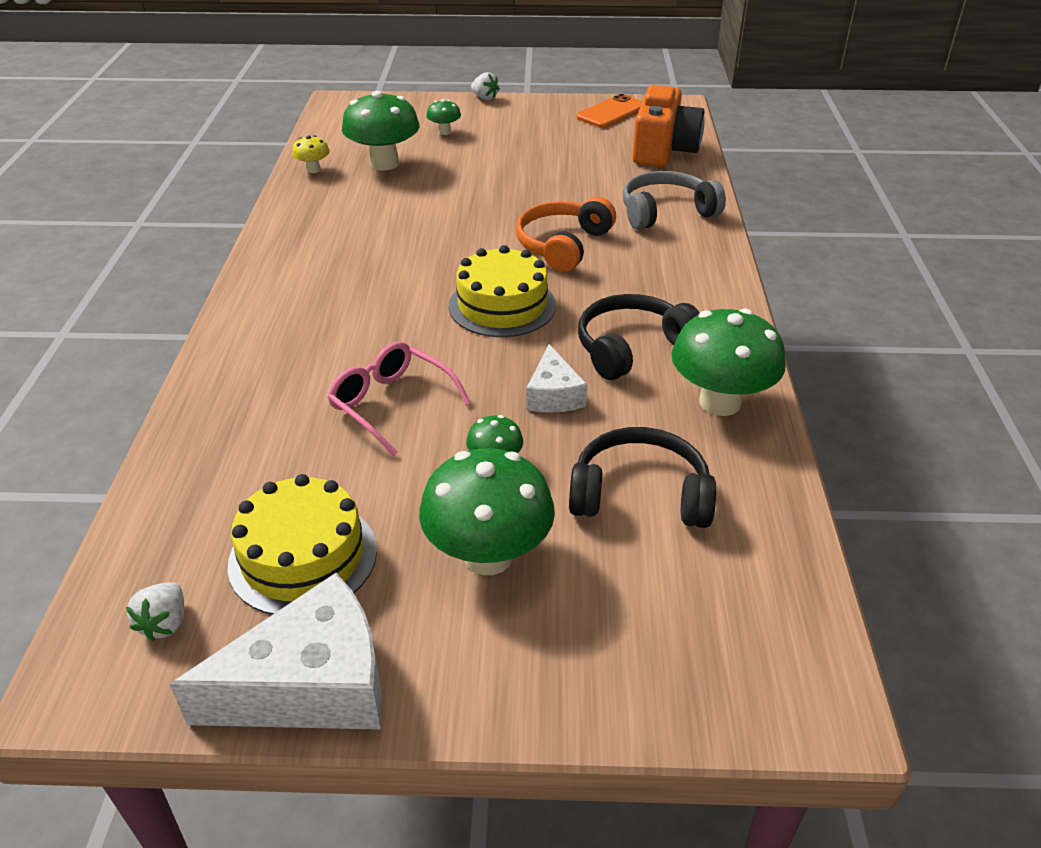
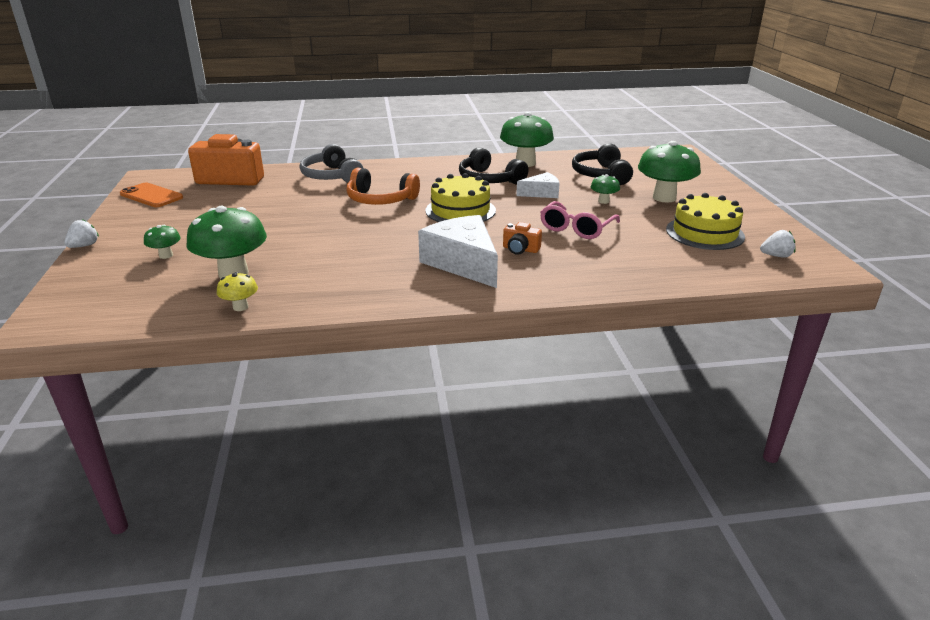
camera: 100 degrees left, 10 degrees down
(311, 684) = (765, 221): white cheese -> white cheese (463, 263)
(347, 339) = (520, 249): none -> orange camera

